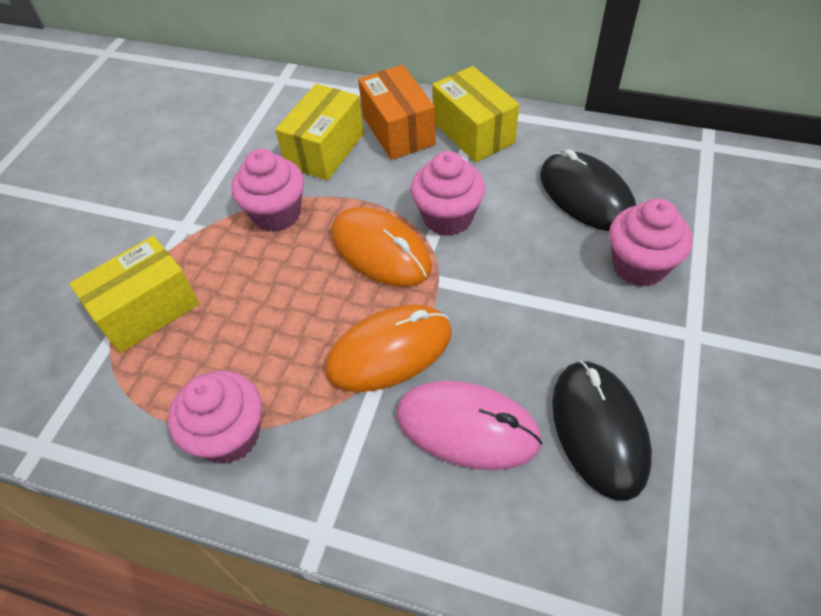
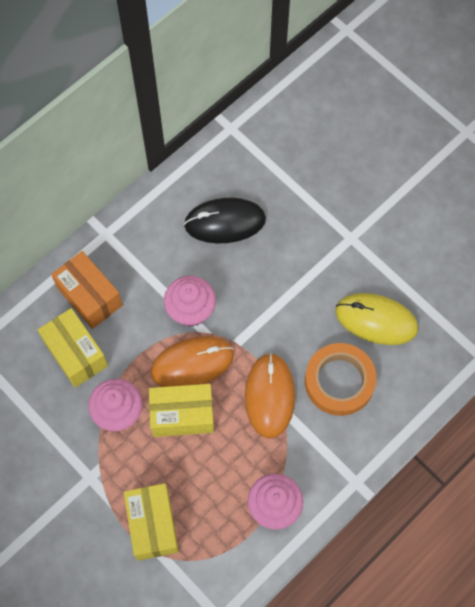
camera: 65 degrees left, 15 degrees up
(398, 131) = (89, 296): orange box -> orange box turned 45 degrees clockwise
(467, 427) = (339, 381): pink mouse -> orange tape
(473, 132) = (125, 251): yellow box -> yellow box (182, 415)
(599, 429) = (376, 320): black mouse -> yellow mouse
(639, 266) = (293, 231): pink cupcake -> none

